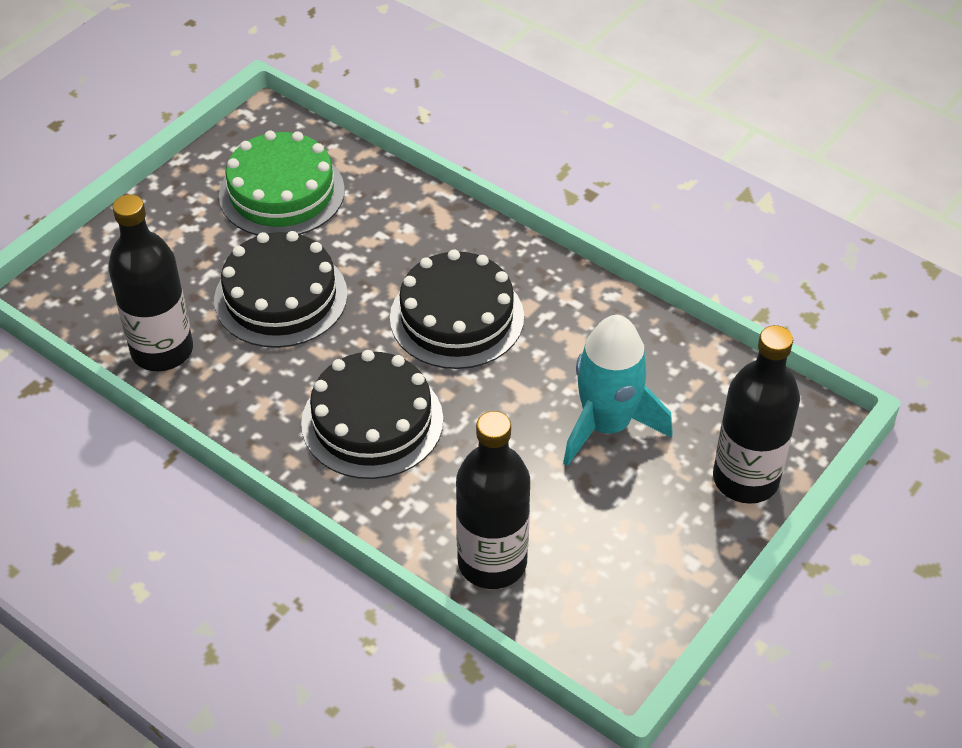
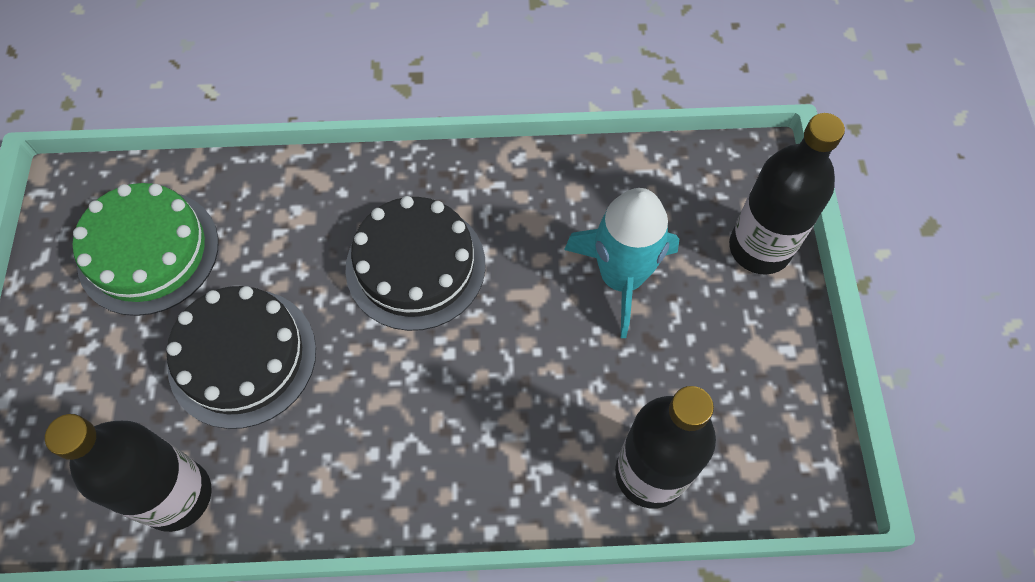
camera: 40 degrees left, 15 degrees up
(372, 421) = (434, 419): black cake -> none

